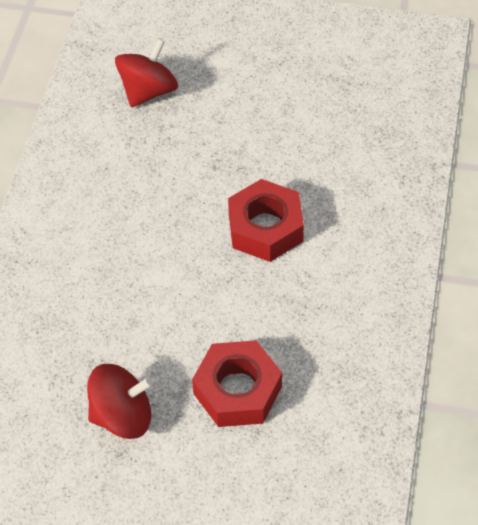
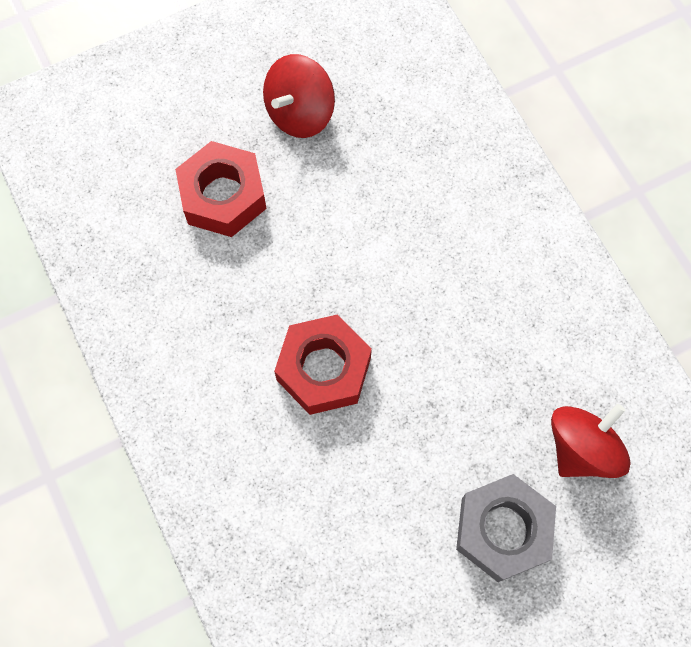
camera: 140 degrees right, 15 degrees up
(148, 91) = (582, 448): red spinning top -> red spinning top turned 135 degrees counterclockwise
(235, 83) = (503, 530): none -> grey nut

